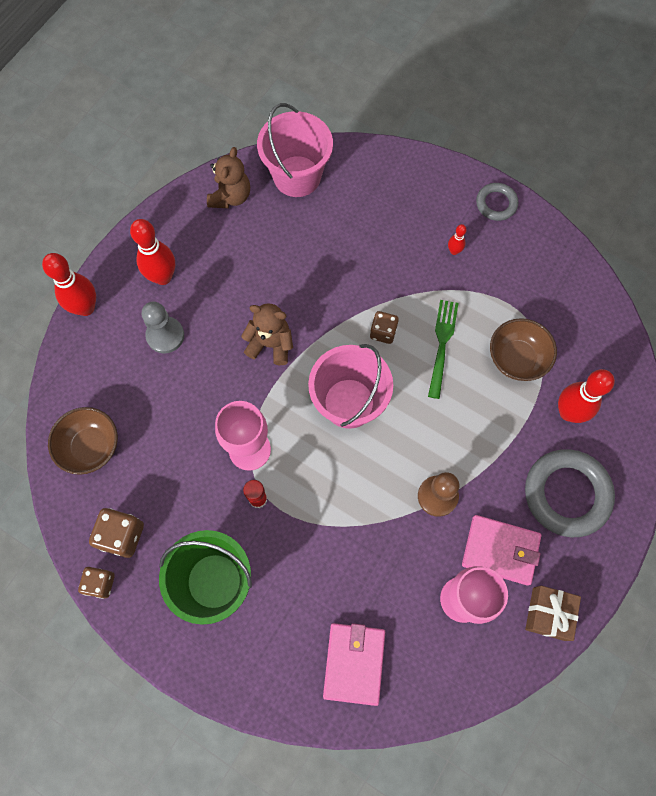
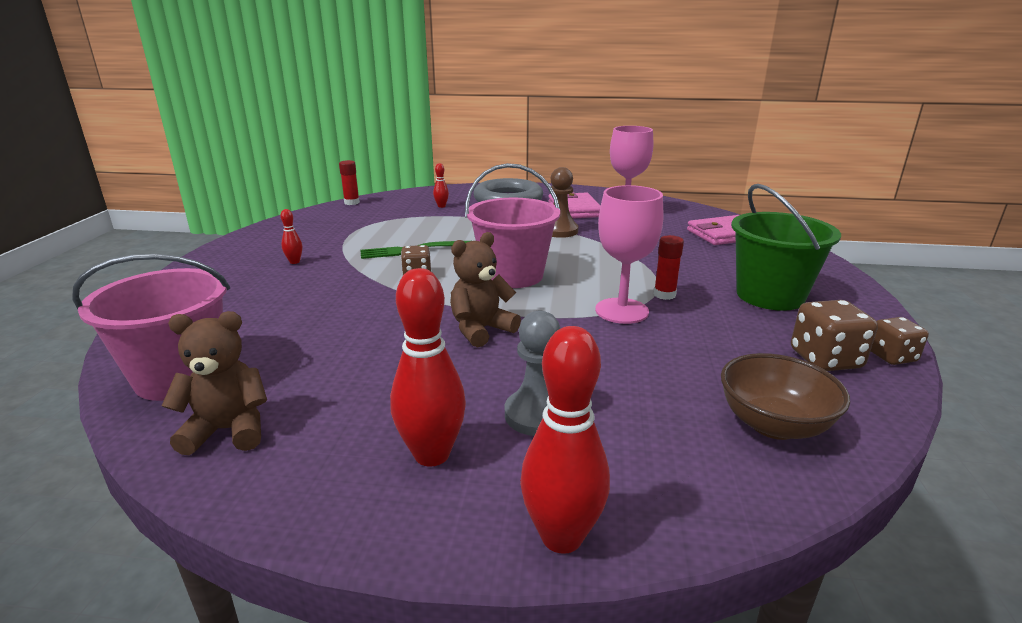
camera: 115 degrees left, 45 degrees down
(270, 344) = (481, 330): brown teddy bear -> brown teddy bear turned 60 degrees clockwise
(496, 204) = (225, 254): grey ring -> none
(516, 359) = (406, 225): brown bowl -> none
(548, 613) = (598, 195): brown gift -> none
(568, 412) = (441, 206): red bowling pin -> red bowling pin, size x0.47
(617, 326) = (352, 202): none -> red glue stick

